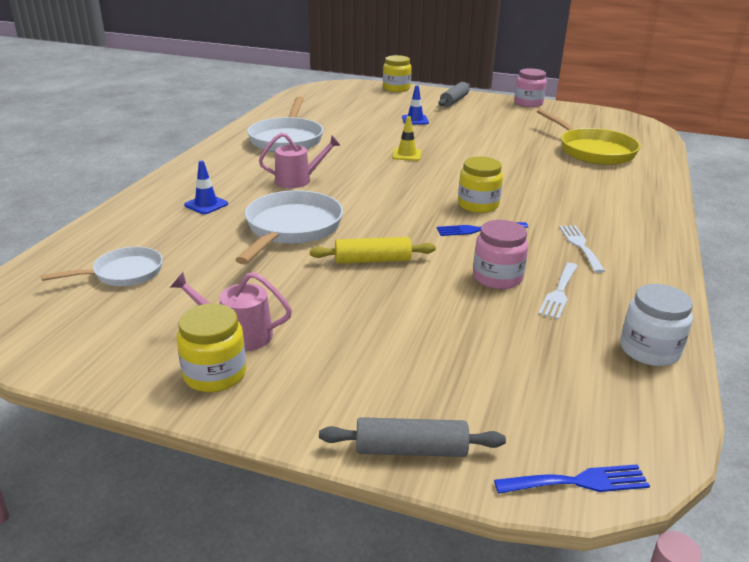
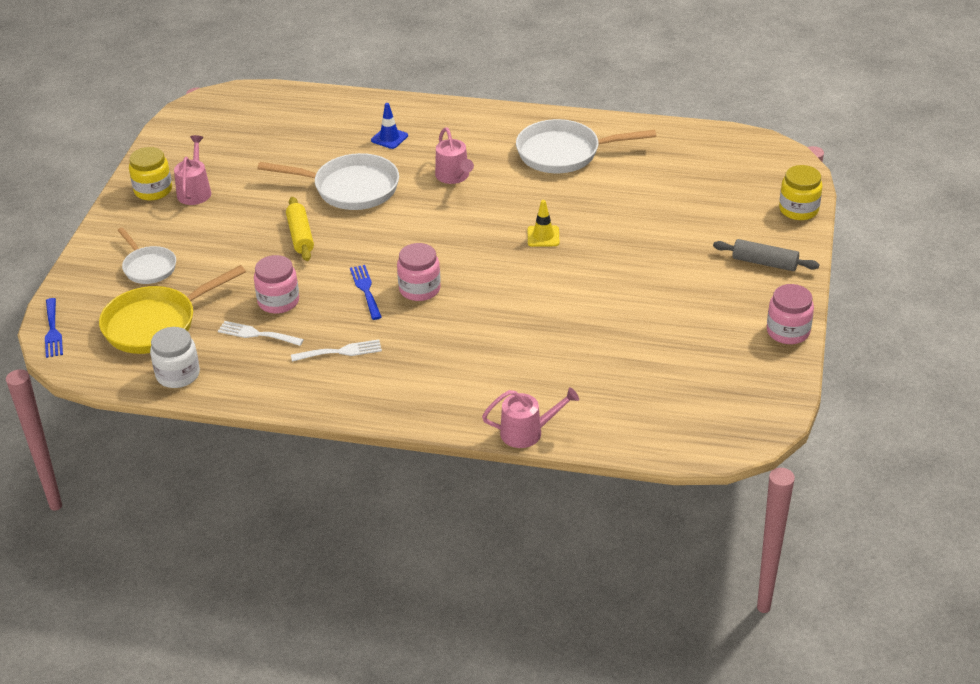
camera: 85 degrees right, 10 degrees up
(124, 273) = (270, 128): white pan -> white pan (148, 267)
(411, 449) = (83, 269): grey rolling pin -> none
(415, 120) = (666, 234): blue traffic cone -> none
(478, 205) = (419, 289): yellow jar -> pink jar
(593, 151) = (603, 380): yellow pan -> yellow pan (156, 324)
(664, 178) = (528, 432): none -> pink watering can

